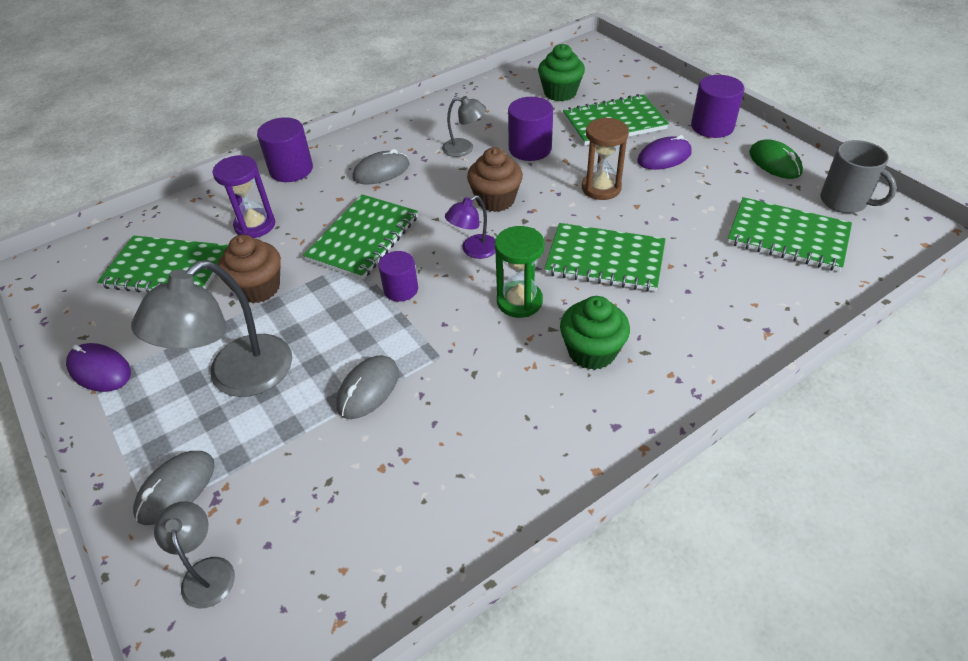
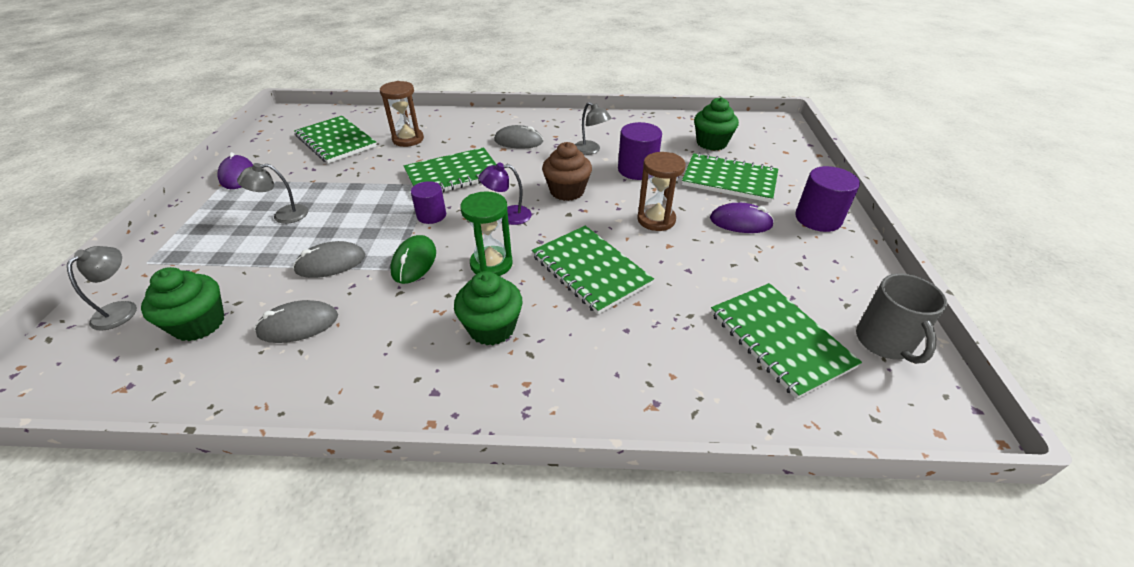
camera: 35 degrees right, 5 degrees down
(176, 489) = (175, 256): grey mouse -> grey mouse (298, 325)
(237, 377) = (283, 215): grey lamp -> grey lamp, size x0.52
(255, 225) = (408, 139): purple hourglass -> brown hourglass
(258, 288) = (361, 173): brown cupcake -> none
(291, 169) = (469, 118): purple cylinder -> none
(321, 523) = (199, 324): none -> green cupcake
(774, 162) = (846, 273): green mouse -> green mouse (414, 262)

